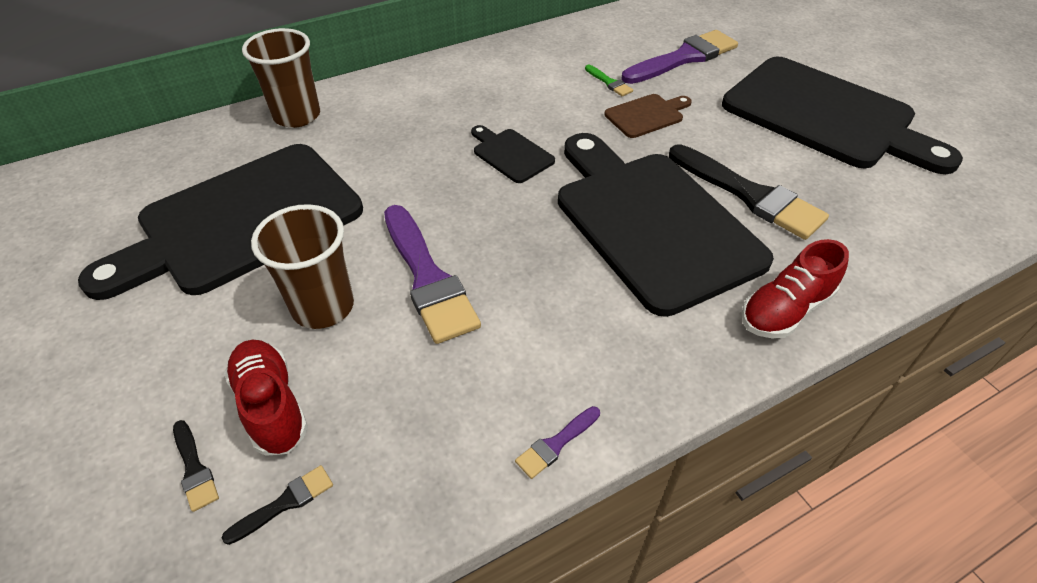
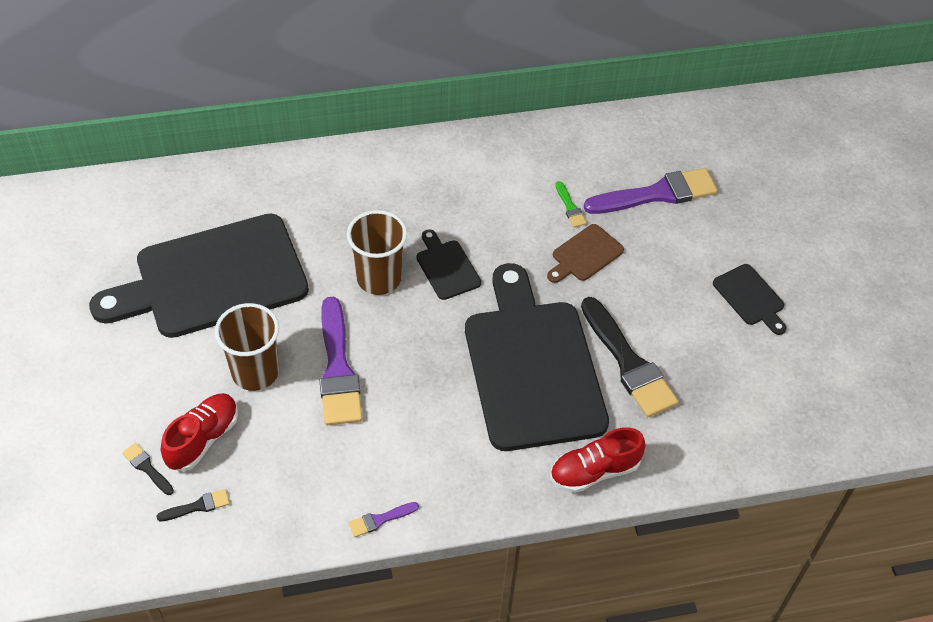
camera: 15 degrees right, 5 degrees up
(194, 468) = (147, 468): black brush -> black brush turned 150 degrees clockwise
(271, 406) = (203, 439): red shoe -> red shoe turned 45 degrees clockwise
(297, 116) = (280, 177): brown cup -> brown cup (379, 278)
(646, 115) = (585, 255): brown cutting board -> brown cutting board turned 150 degrees clockwise
(825, 115) = (750, 297): black cutting board -> black cutting board, size x0.42

